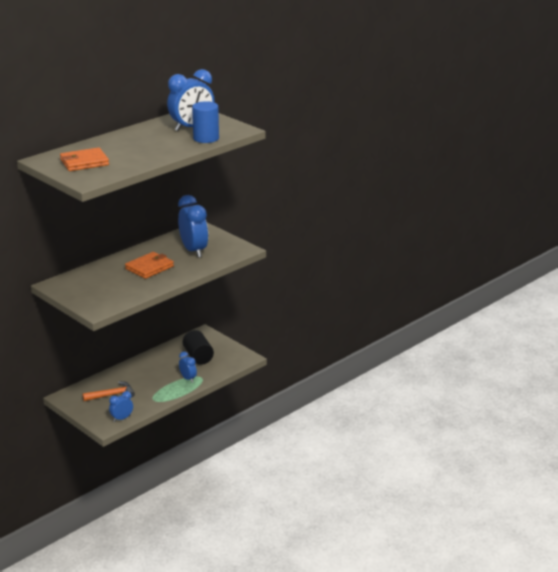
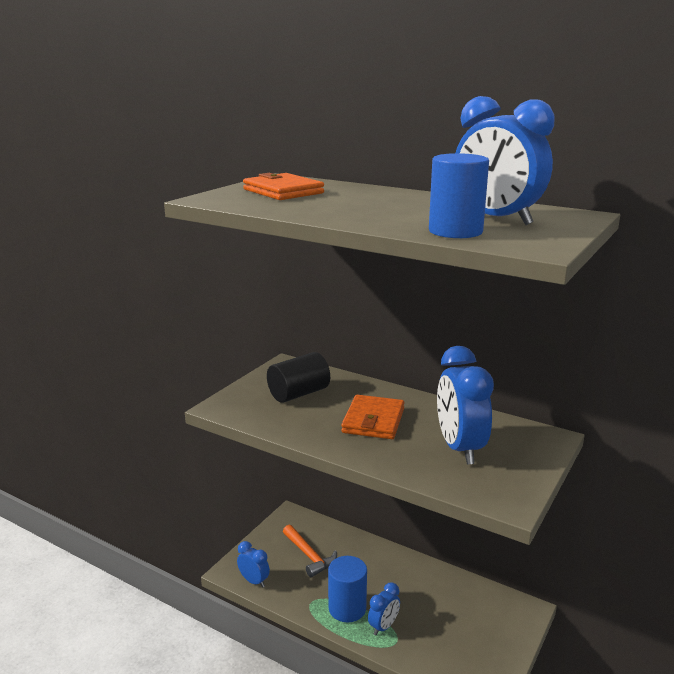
camera: 75 degrees right, 5 degrees down
(149, 268) = (373, 420): orange wallet -> orange wallet turned 75 degrees clockwise
(167, 388) = (347, 608): none -> blue cylinder
(194, 251) = (459, 448): blue clock -> blue clock turned 120 degrees clockwise
(198, 357) = (452, 622): black cylinder -> black cylinder (299, 394)

